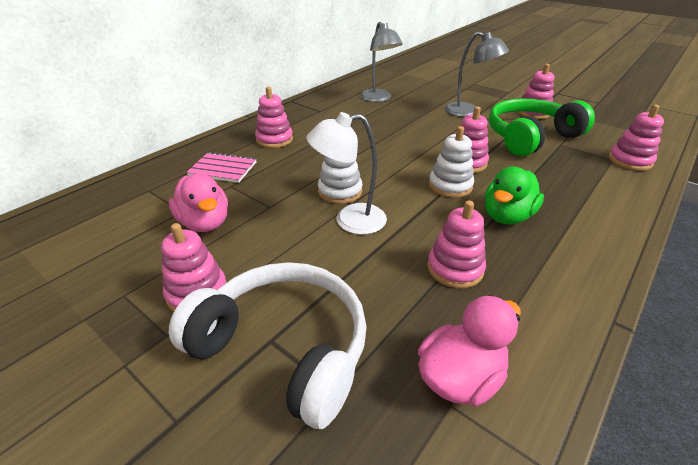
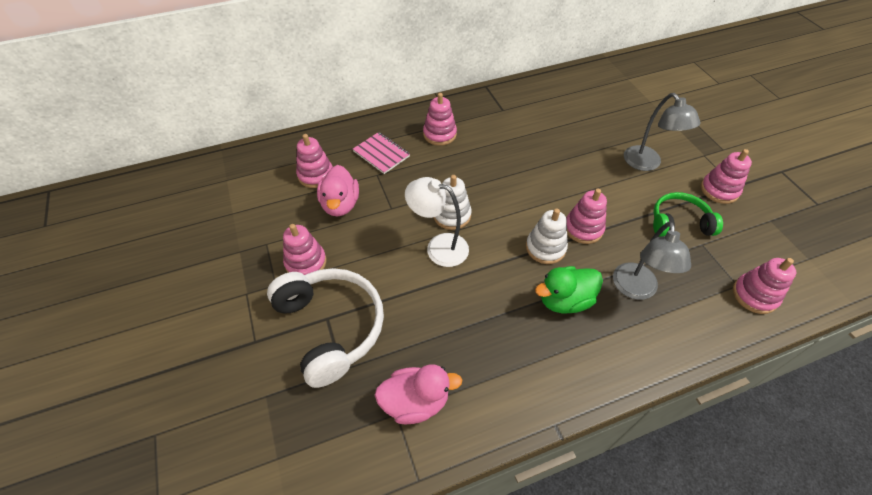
camera: 30 degrees right, 15 degrees up
(378, 99) = (570, 112): grey lamp -> grey lamp (635, 289)
(455, 268) = (480, 326): pink stacking toy -> pink stacking toy (316, 175)
(530, 137) = (679, 223): green headphones -> green headphones, size x0.61

